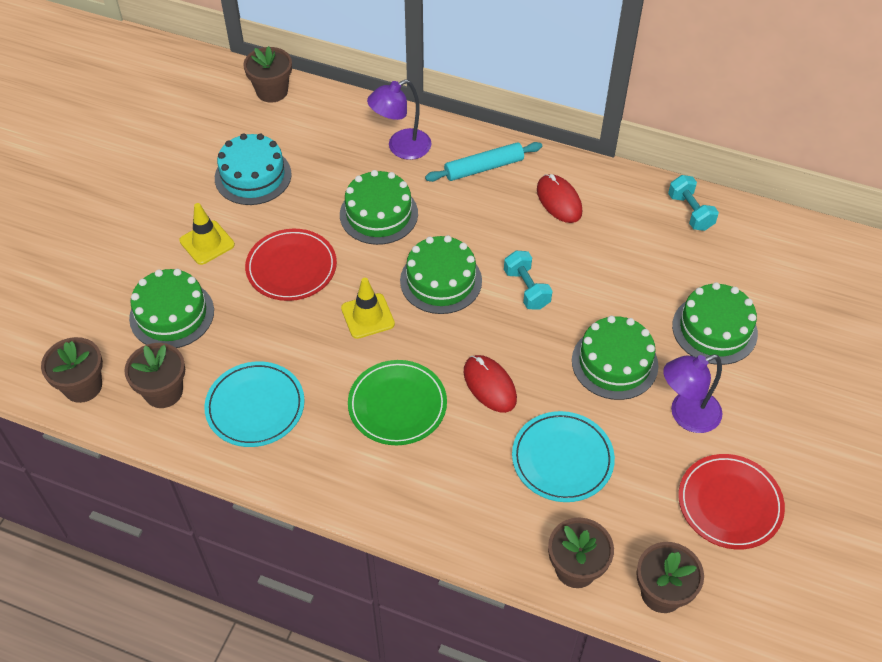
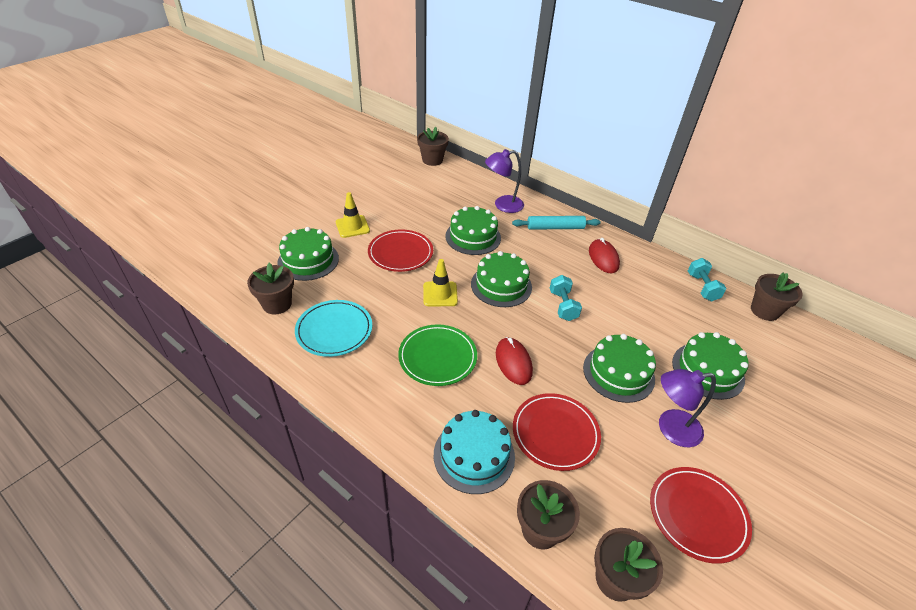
camera: 15 degrees right, 10 degrees down
(83, 386) = (227, 287): brown flower pot -> brown flower pot (764, 311)
(253, 176) = (400, 199): turquoise cake -> turquoise cake (474, 455)
(562, 459) = (555, 433): turquoise plate -> red plate

